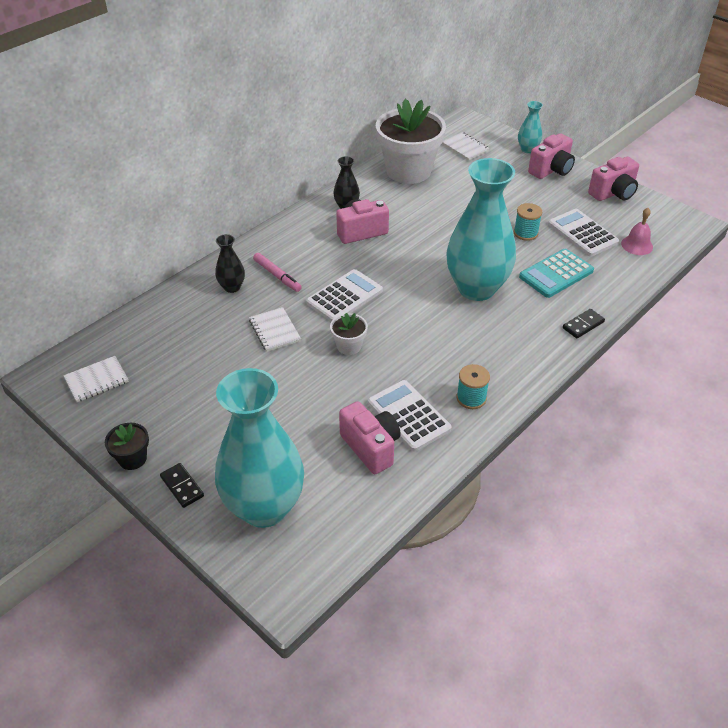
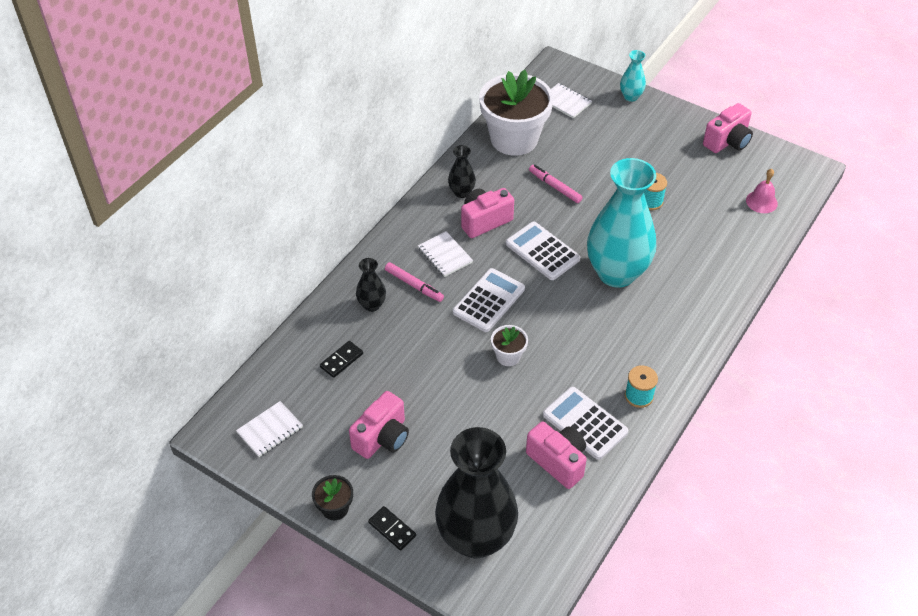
camera: 10 degrees left, 5 degrees up
(264, 507) = (476, 538): turquoise vase -> black vase
(274, 331) = (430, 349): white notebook -> white notebook (445, 255)
(436, 212) = (555, 187): none -> pink marker
(551, 170) = (660, 120): pink camera -> pink camera (382, 438)
(556, 274) = (690, 246): turquoise calculator -> none
(582, 233) = (706, 194): white calculator -> white calculator (542, 251)
(583, 325) = (727, 301): black domino -> black domino (341, 360)

